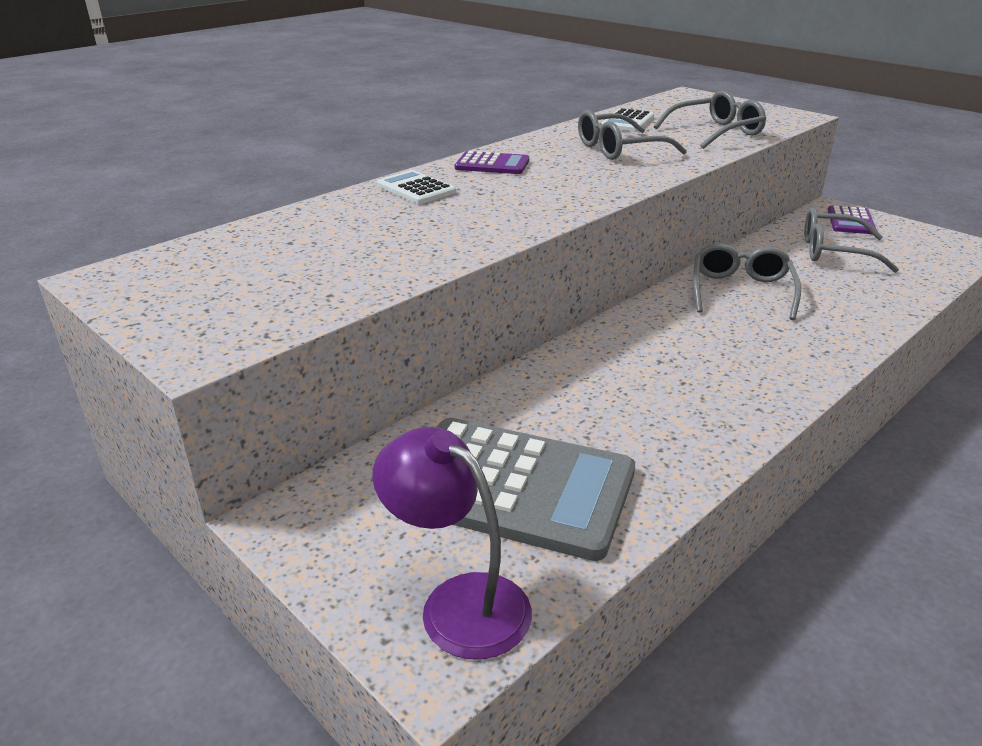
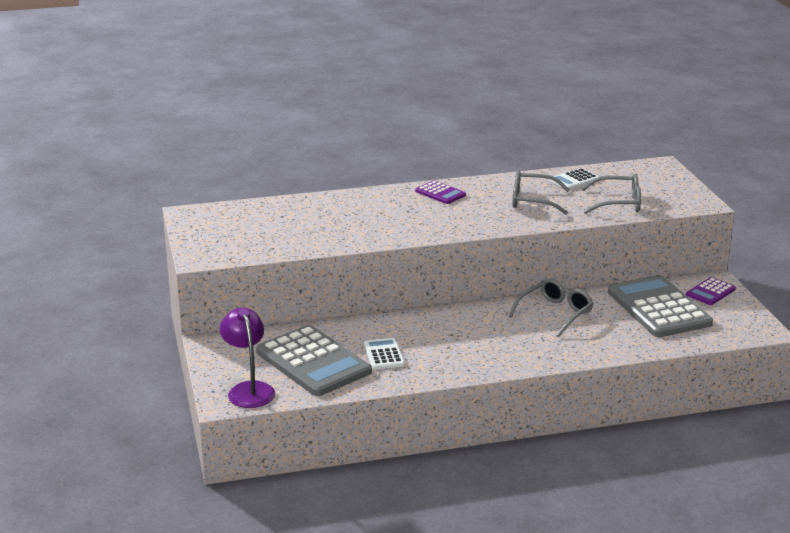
camera: 30 degrees right, 5 degrees down
(416, 189) = (377, 199): white calculator -> white calculator (384, 354)
(834, 252) = (658, 308): grey glasses -> grey calculator

